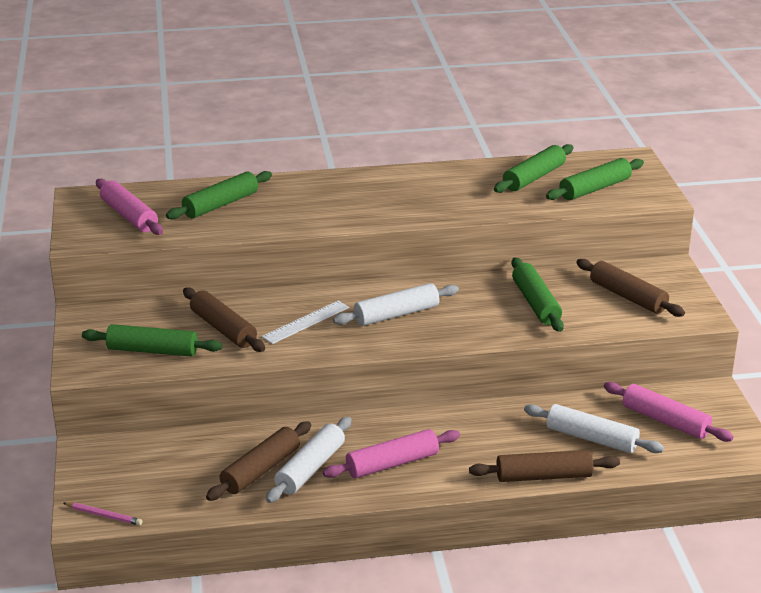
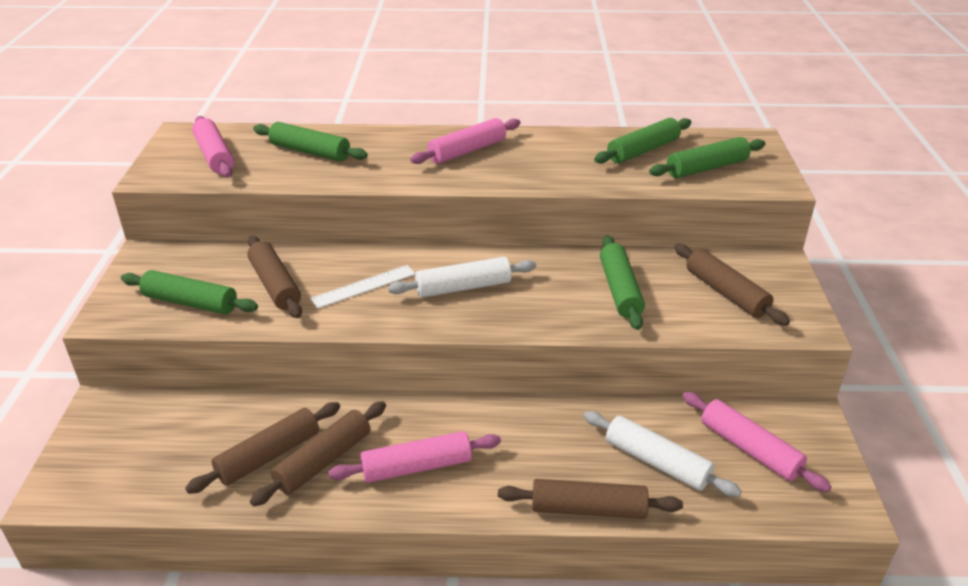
camera: 10 degrees right, 5 degrees up
(104, 515) = (74, 494): pink pencil -> none
(220, 204) = (310, 152): green rolling pin -> green rolling pin turned 60 degrees clockwise
(310, 468) = (323, 461): white rolling pin -> brown rolling pin
(370, 191) = (467, 151): none -> pink rolling pin

